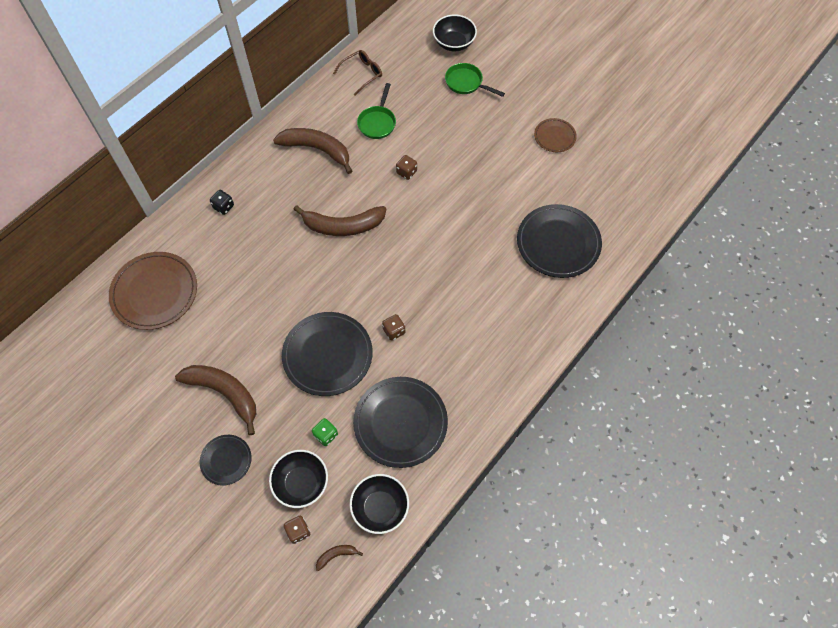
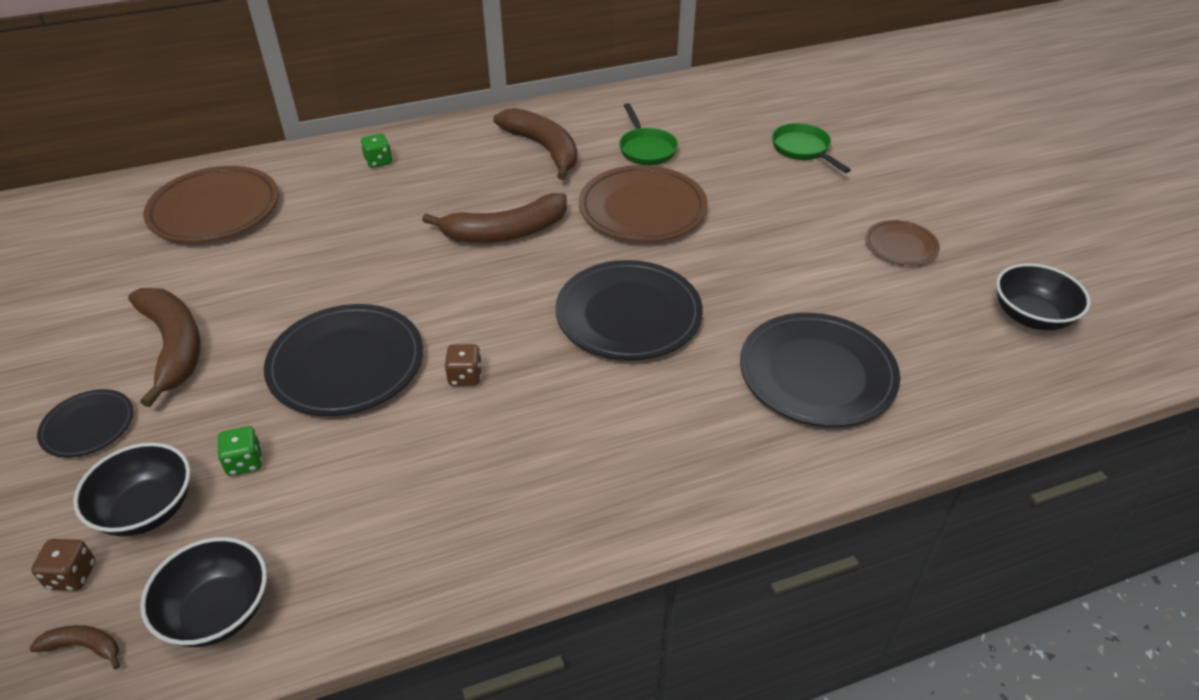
camera: 30 degrees right, 20 degrees down
(223, 207) = (378, 161): black dice -> green dice
(343, 226) = (505, 232): brown banana -> brown banana turned 45 degrees counterclockwise
(362, 74) = (666, 100): brown glasses -> none
(377, 122) = (646, 149): green pan -> green pan turned 60 degrees counterclockwise
(400, 423) = (364, 502): black plate -> black plate (628, 315)
(406, 172) = (642, 209): brown dice -> brown plate
(454, 43) = (815, 108): black bowl -> black bowl (1031, 316)

